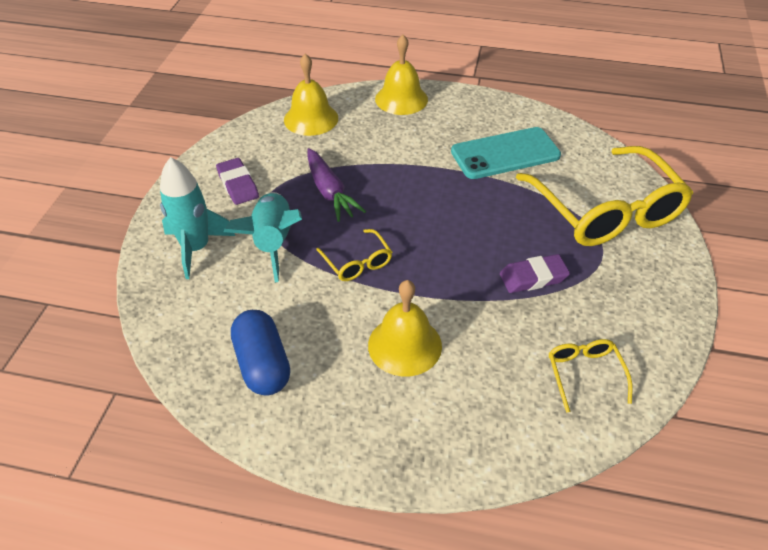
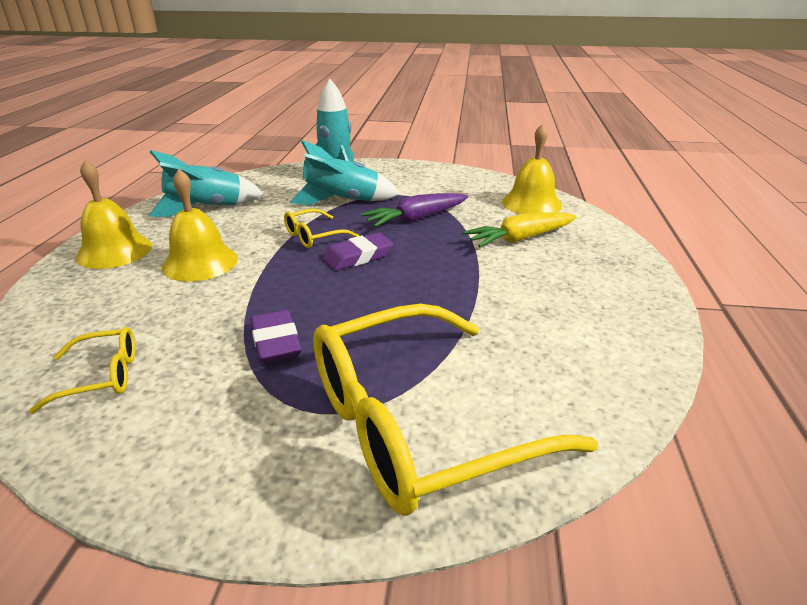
camera: 85 degrees right, 15 degrees down
(238, 185) = (416, 183): purple eraser -> purple eraser (358, 257)
(262, 364) = (206, 208): blue capsule -> turquoise rocket
(381, 137) = (520, 239): none -> yellow carrot
(401, 99) = (606, 247): yellow bell -> yellow bell (114, 251)
(505, 154) = (529, 324): turquoise phone -> none

